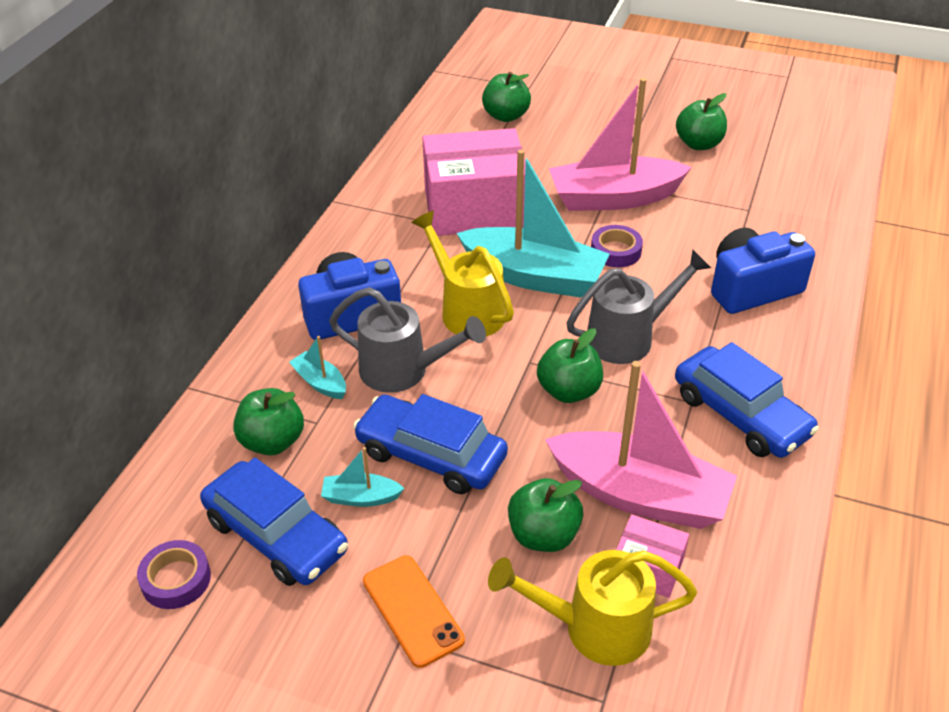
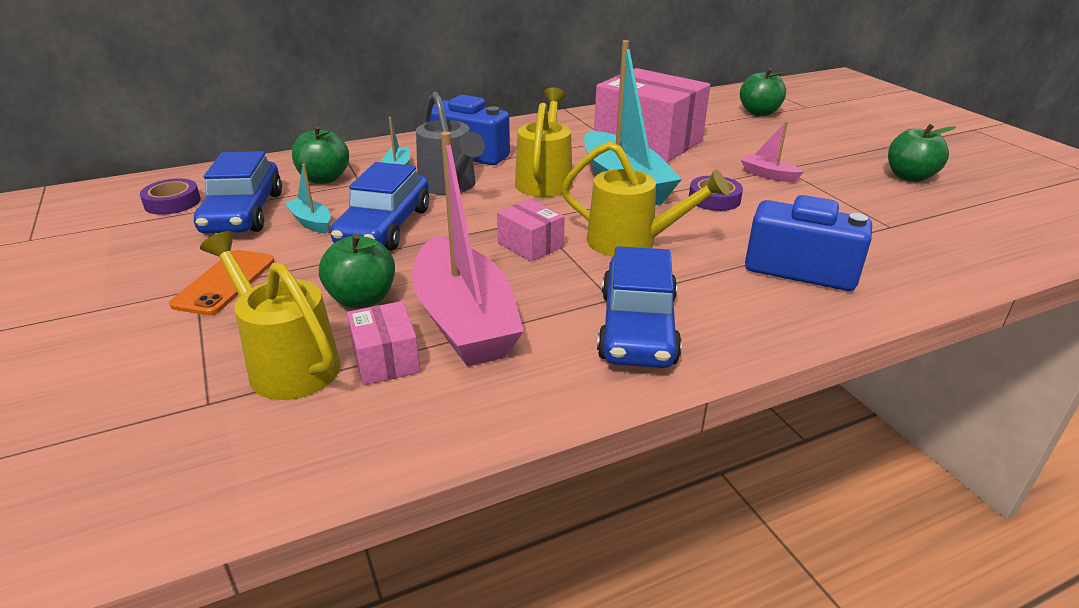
camera: 45 degrees right, 10 degrees down
(431, 455) = (384, 227): blue car -> blue car turned 150 degrees counterclockwise
(568, 391) = (530, 245): green apple -> pink box
(613, 198) = (768, 175): pink boat -> pink boat, size x0.43
(629, 337) = (632, 242): grey watering can -> yellow watering can

